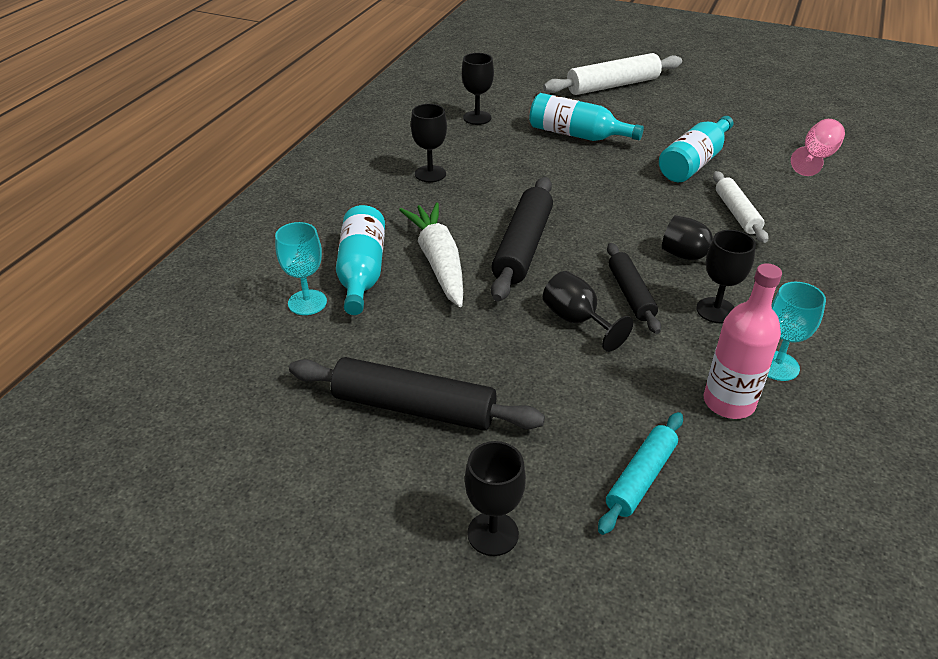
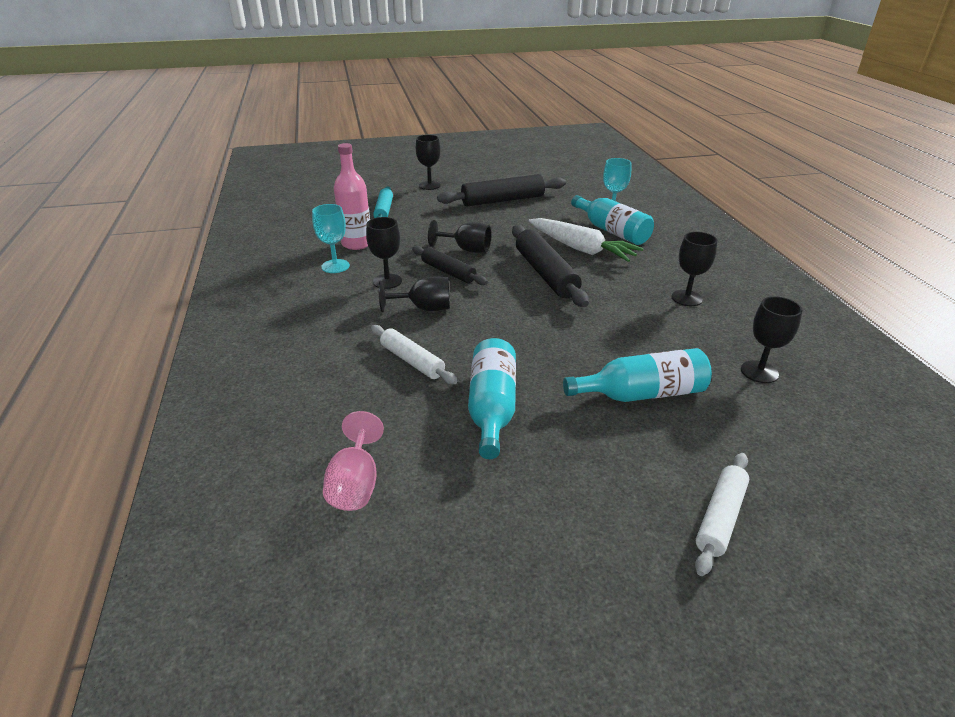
camera: 145 degrees right, 5 degrees down
(612, 85) = (720, 518): white rolling pin -> white rolling pin, size x0.62

